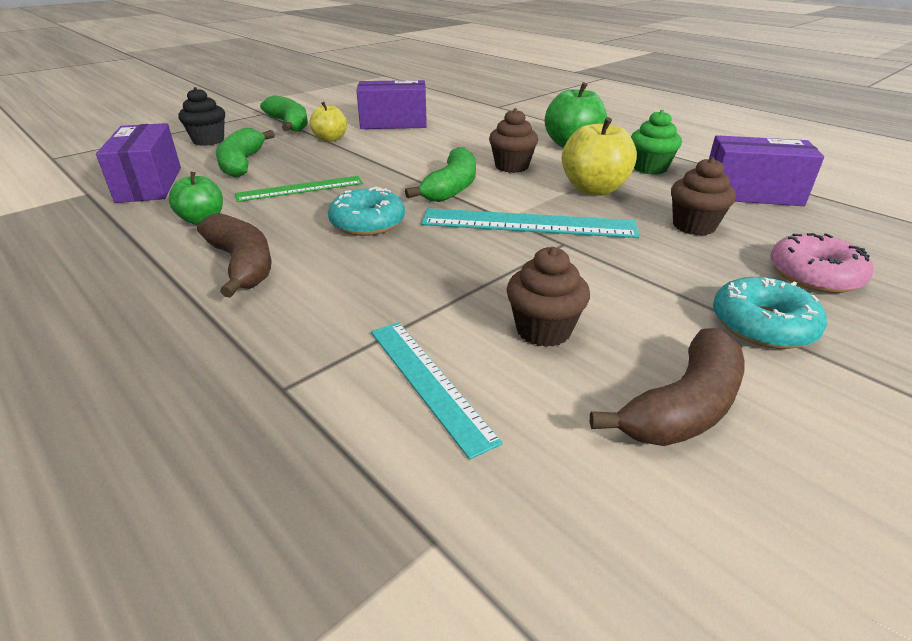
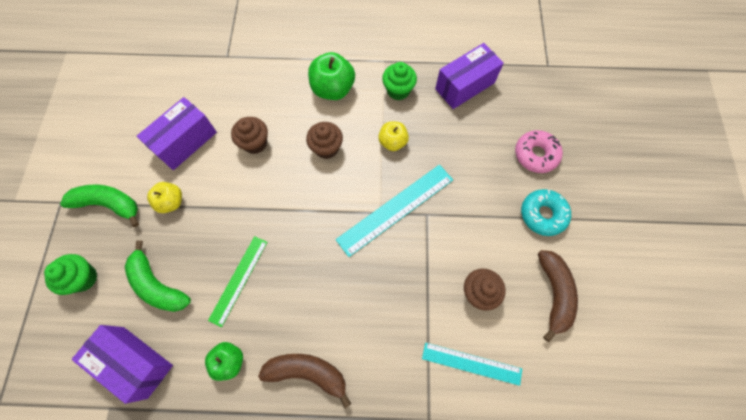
camera: 45 degrees left, 35 degrees up
(208, 140) = (83, 278): black cupcake -> green cupcake
(367, 223) = (320, 280): turquoise donut -> none
(452, 187) = (321, 203): green banana -> none
(594, 189) = (392, 142): yellow apple -> yellow apple, size x0.62
(694, 226) = (465, 146): brown cupcake -> brown cupcake (255, 143)

